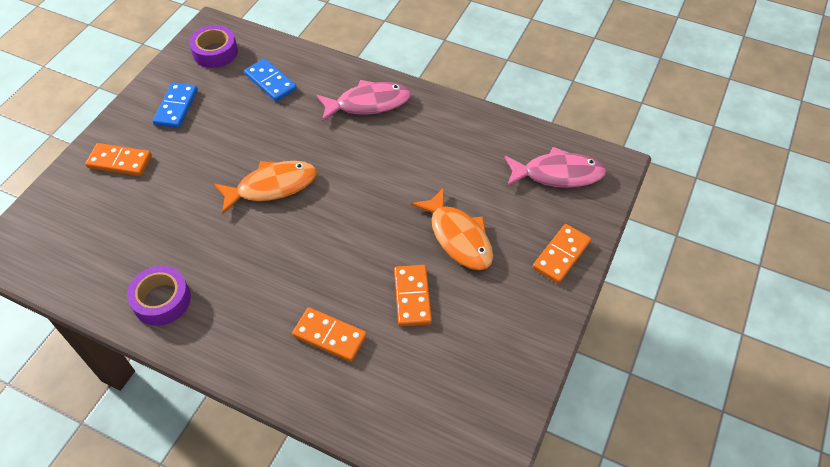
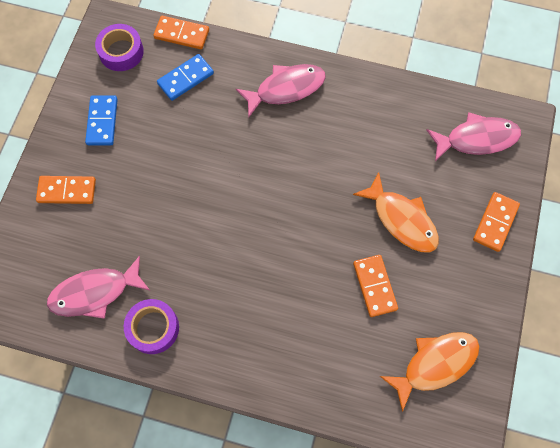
camera: 10 degrees left, 15 degrees up
(114, 257) = (95, 292): none -> pink fish
(270, 82) = (185, 78): blue domino -> blue domino turned 75 degrees counterclockwise
(272, 186) = (219, 195): orange fish -> orange fish (435, 364)
(329, 336) = (312, 337): orange domino -> orange domino (181, 34)

